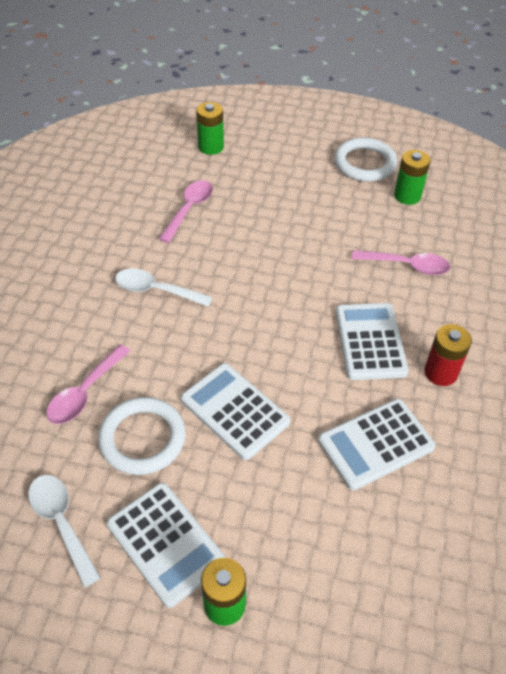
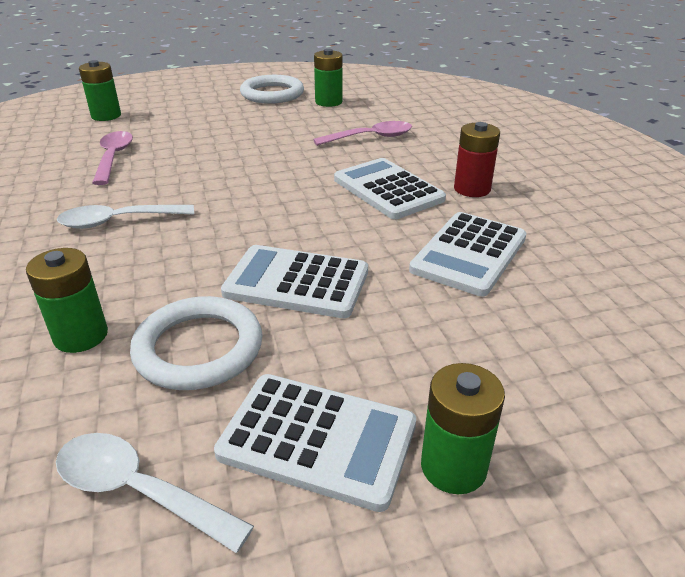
camera: 30 degrees left, 15 degrees down
(85, 393) = (81, 336): pink spoon -> green battery

